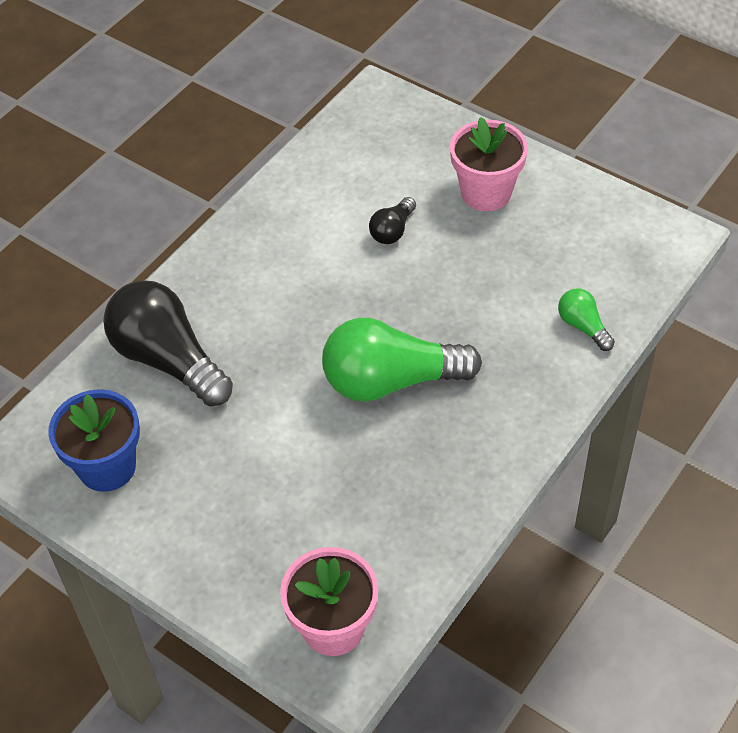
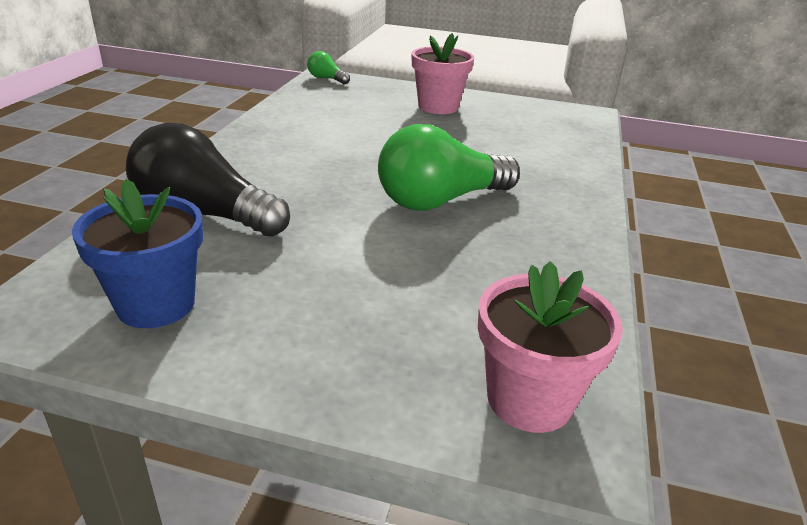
camera: 25 degrees left, 20 degrees down
(392, 230) = (379, 127): black light bulb -> none
(583, 326) = (570, 155): green light bulb -> green light bulb (326, 79)

